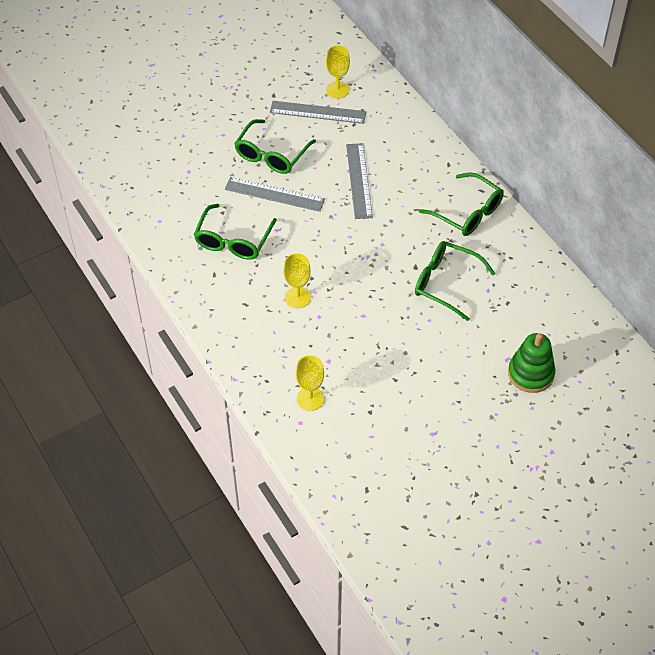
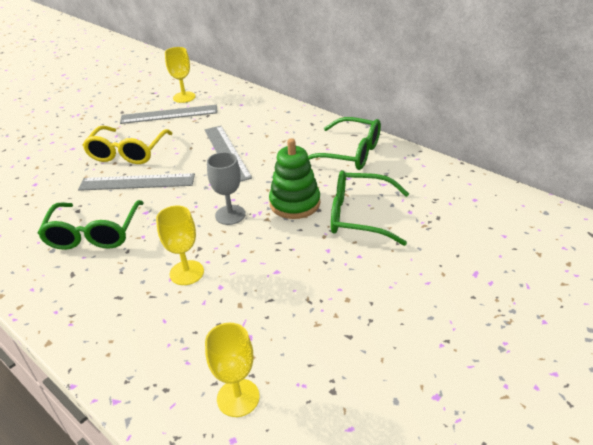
camera: 15 degrees left, 15 degrees down
(272, 154) = (128, 152): green glasses -> yellow glasses
(343, 252) = (230, 215): none -> grey goblet
(530, 373) = (514, 282): green stacking toy -> green stacking toy (295, 203)

